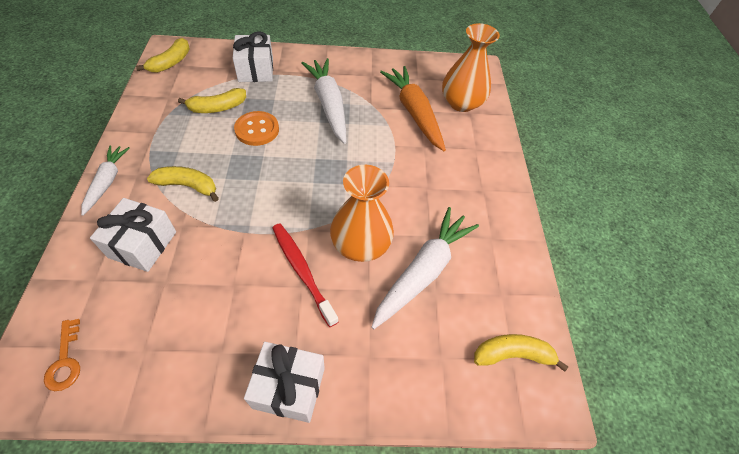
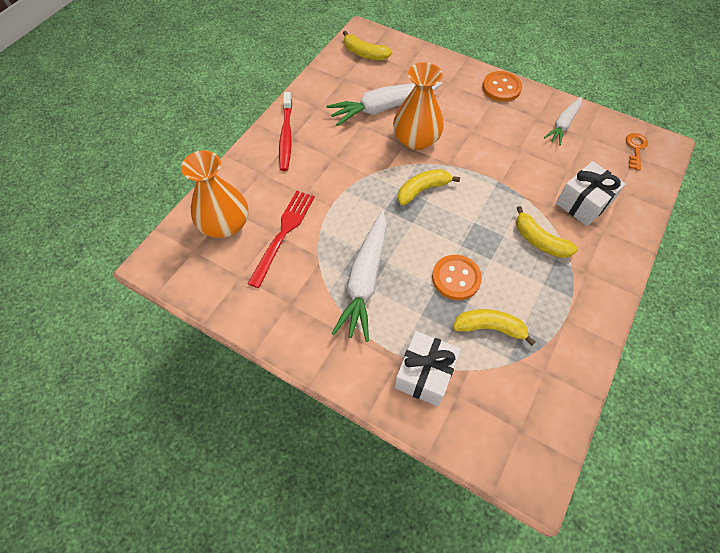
camera: 145 degrees left, 5 degrees up
(107, 181) = (614, 275): white carrot -> white carrot (563, 125)
(171, 62) = (533, 440): yellow banana -> yellow banana (422, 190)
(289, 387) = (501, 88): white gift -> orange button
(302, 271) = (467, 139): red toothbrush -> red toothbrush (286, 136)
(414, 112) = (283, 233): orange carrot -> red fork

